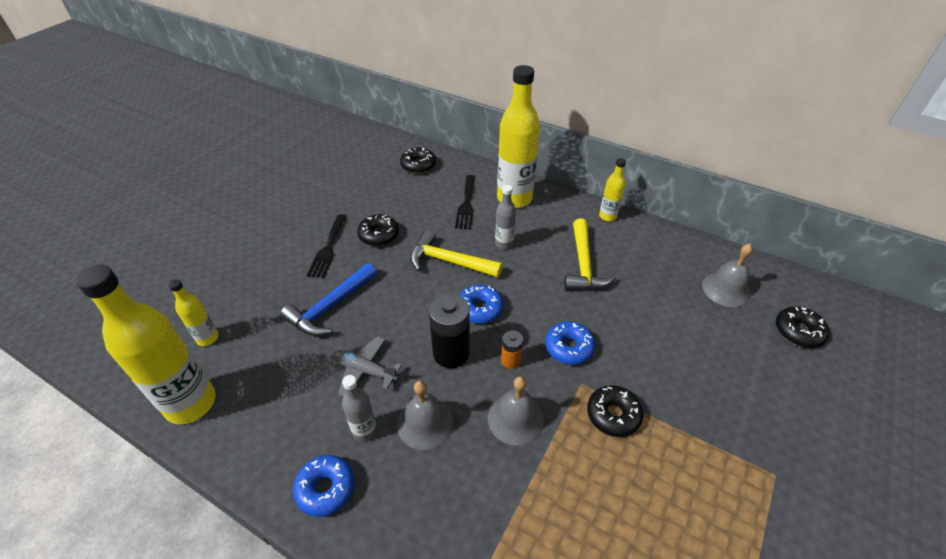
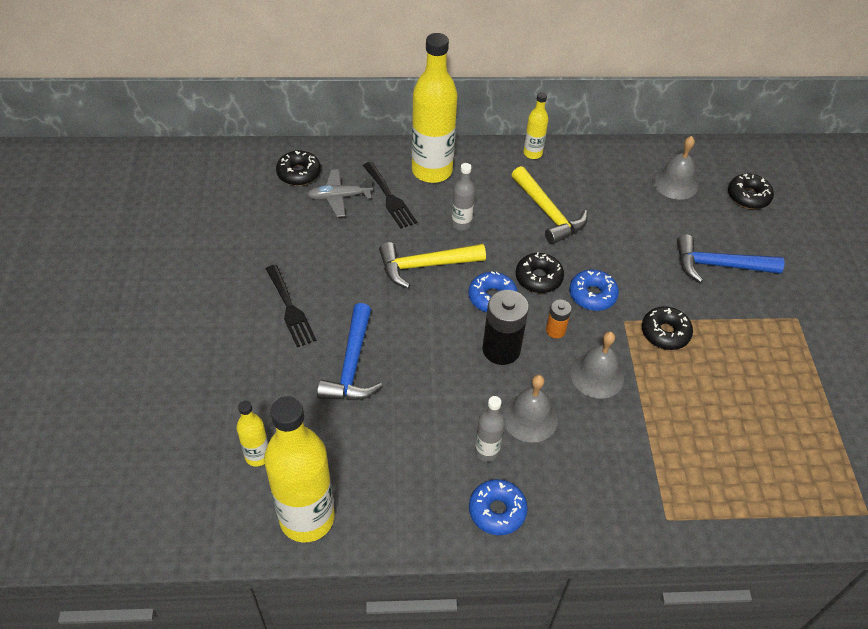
camera: 35 degrees left, 5 degrees up
(365, 370) = (440, 403): grey plane -> grey plane (339, 197)
(379, 235) = (330, 270): black donut -> black donut (538, 278)
(718, 380) = (718, 265): none -> blue hammer

